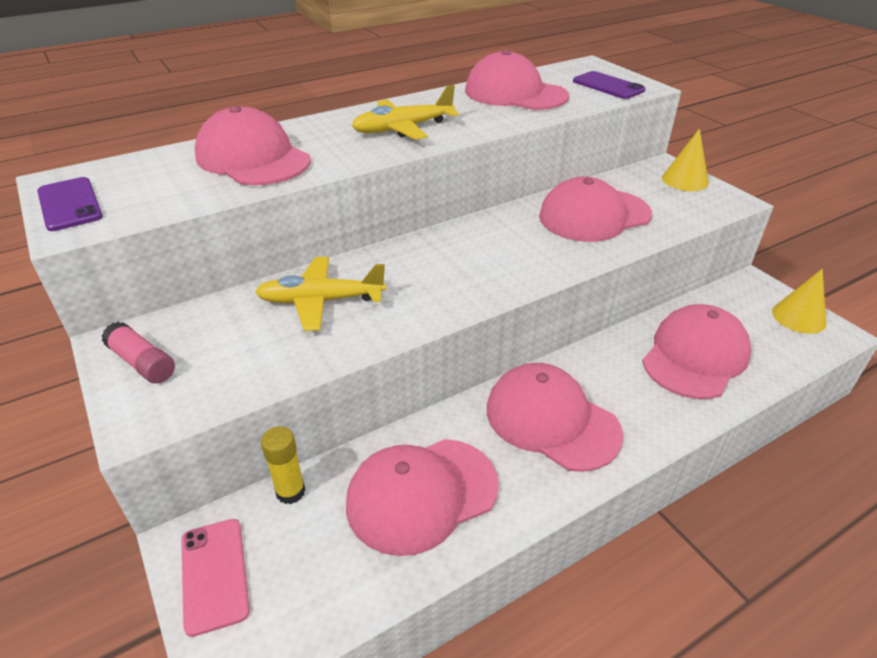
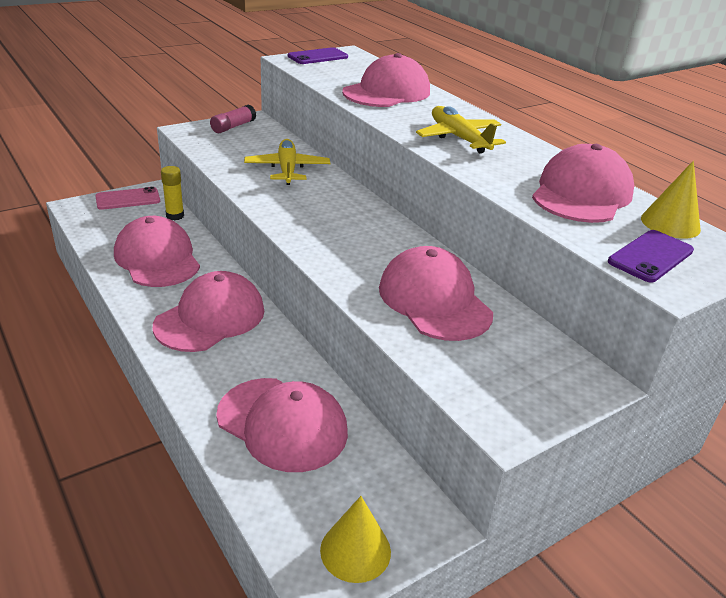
camera: 85 degrees right, 5 degrees down
(685, 180) = (553, 391): yellow cone -> yellow cone (670, 223)

